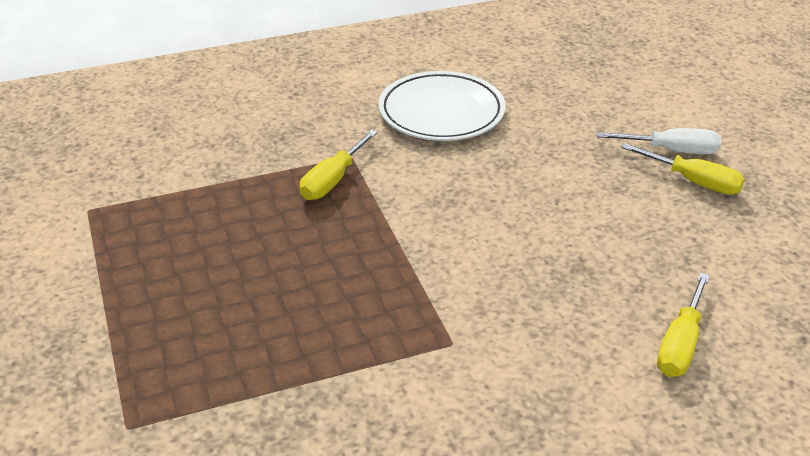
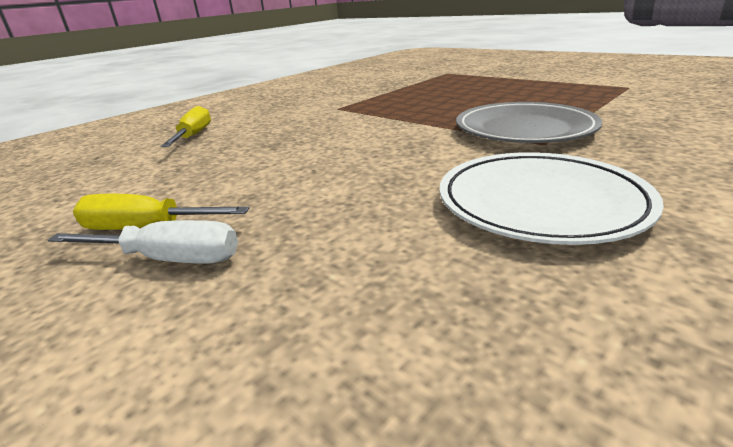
camera: 155 degrees right, 10 degrees down
(332, 180) = (524, 129): yellow screwdriver -> grey plate
(672, 151) = (169, 259): white screwdriver -> white screwdriver turned 150 degrees counterclockwise

